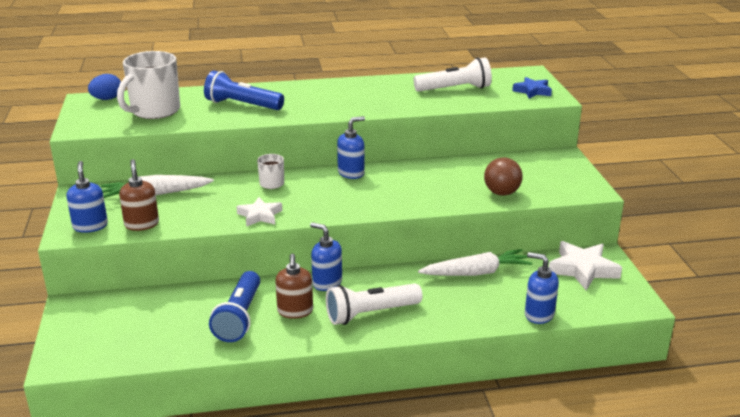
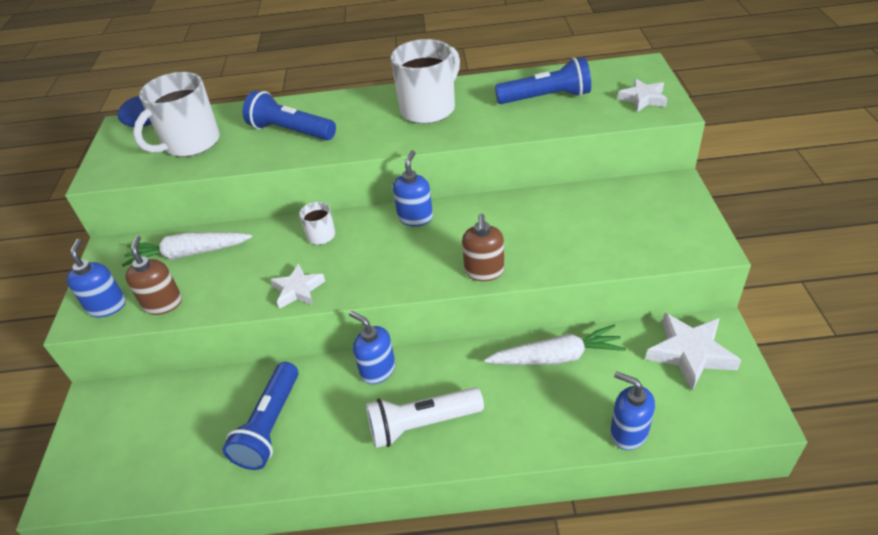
camera: 10 degrees right, 15 degrees up
(295, 311) = (334, 417): brown soap dispenser -> brown soap dispenser (484, 271)
(351, 173) = (415, 217): blue soap dispenser -> blue soap dispenser turned 45 degrees counterclockwise
(358, 94) = (429, 109): none -> white mug
(455, 89) = (546, 98): white flashlight -> blue flashlight
(501, 193) = (593, 251): brown ball -> none
(532, 91) = (643, 99): blue star -> white star

